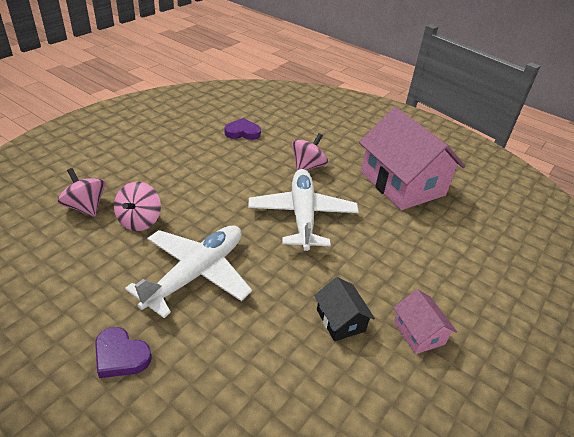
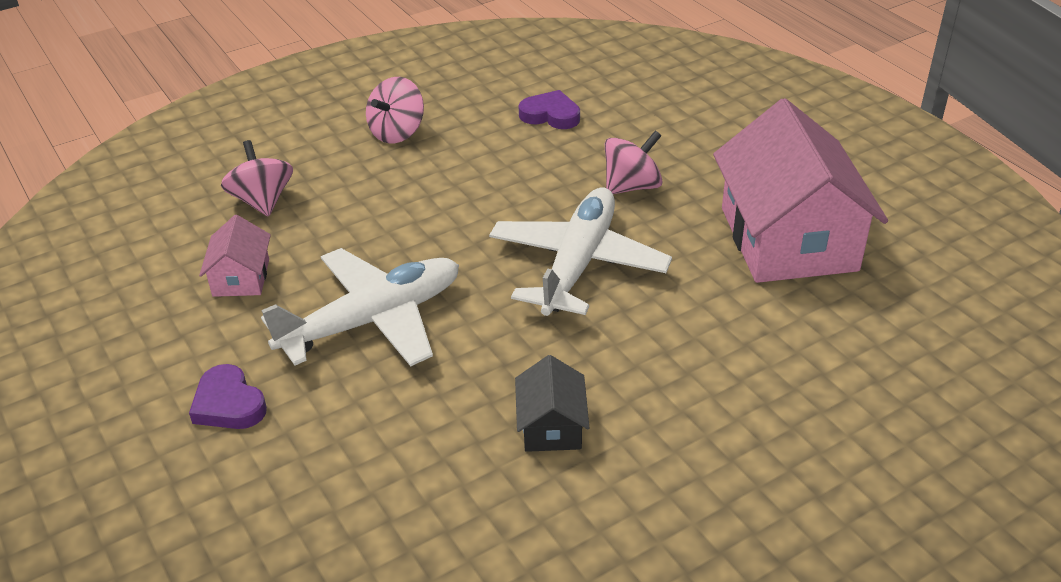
camera: 25 degrees right, 0 degrees up
(139, 221) = (327, 232): pink spinning top -> pink spinning top (397, 132)
(419, 332) = (666, 470): pink house -> pink house (241, 277)

